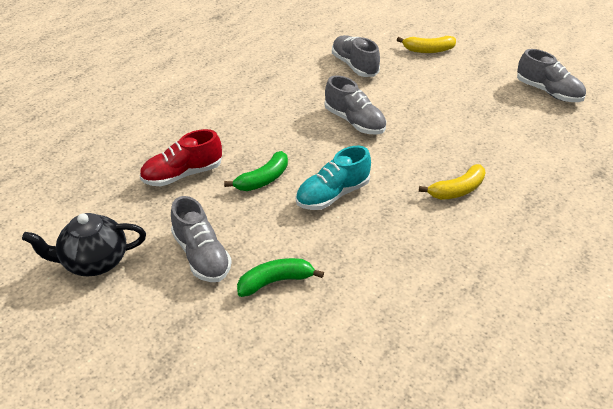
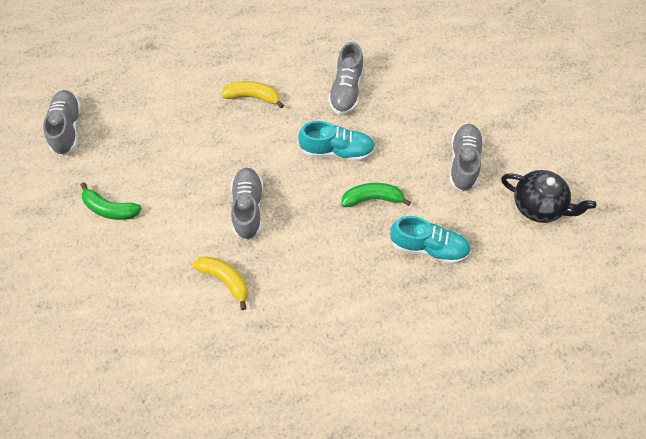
camera: 140 degrees left, 20 degrees up
(182, 174) = (429, 247): red shoe -> turquoise shoe
(275, 281) = (431, 113): green banana -> green banana (110, 209)
(354, 66) = (169, 280): grey shoe -> grey shoe (346, 90)
(428, 50) = (80, 250): yellow banana -> yellow banana (225, 280)

